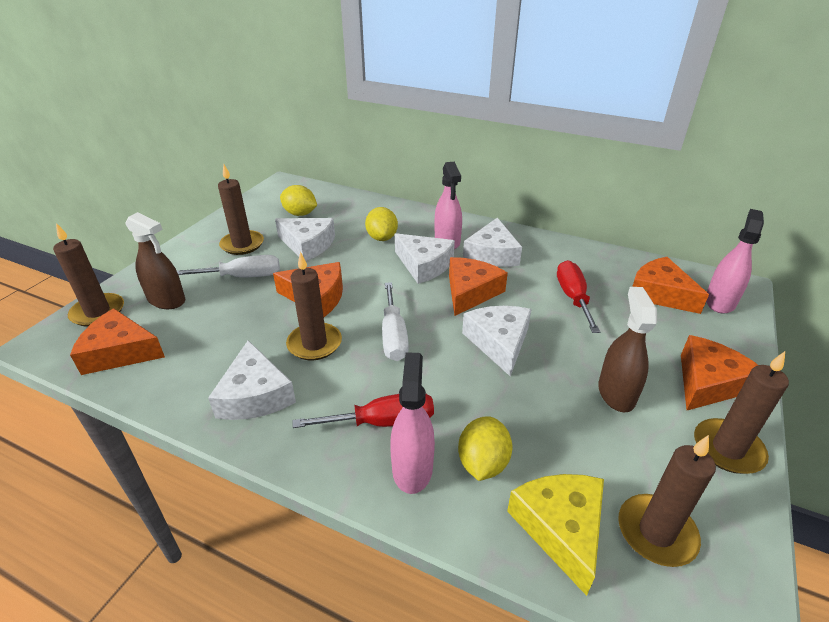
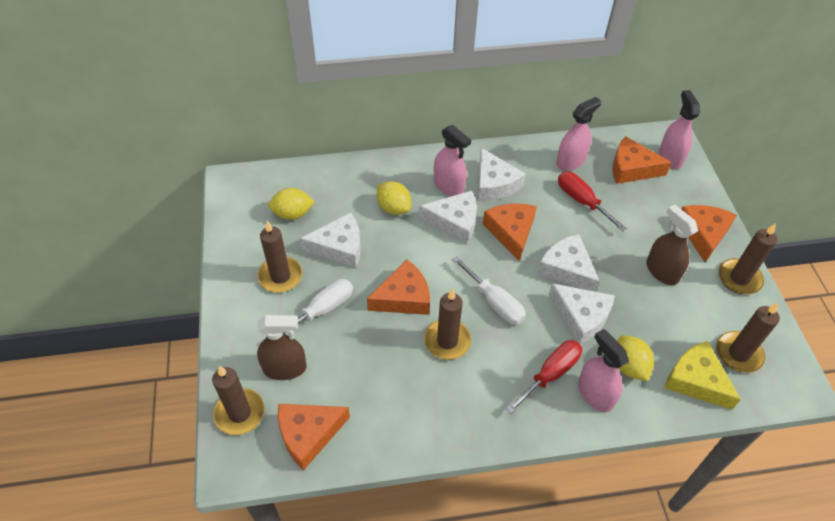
camera: 35 degrees left, 15 degrees up
(255, 395) = (450, 405): white cheese -> white cheese (581, 317)
(590, 265) = (570, 161): none -> pink spray bottle

